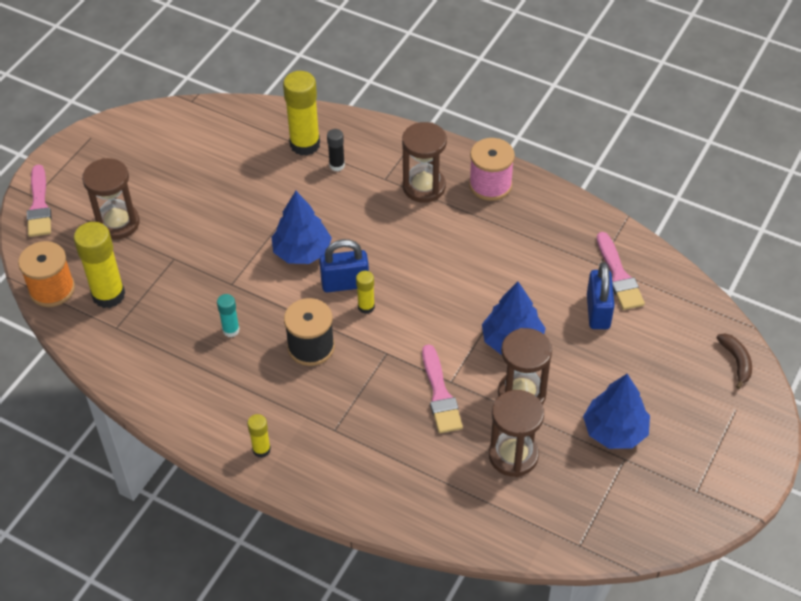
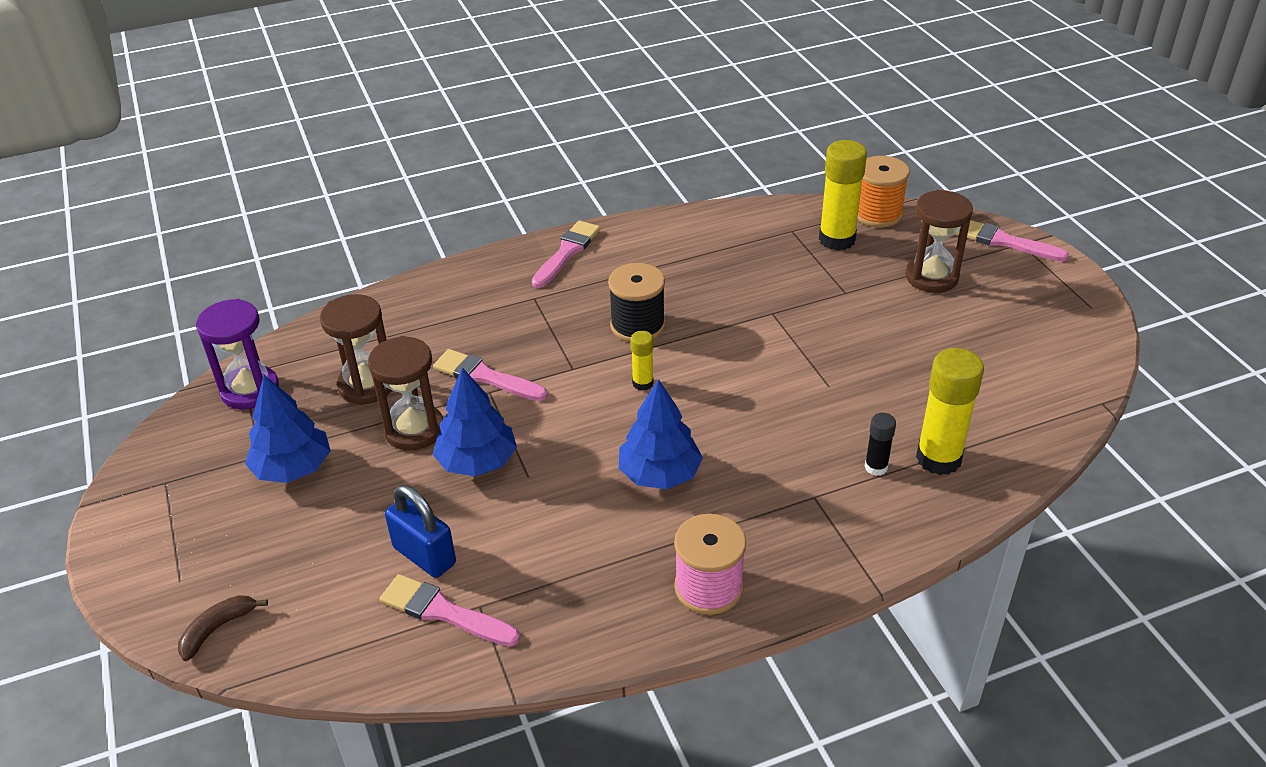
camera: 130 degrees right, 10 degrees down
(231, 330) = (714, 289): turquoise glue stick -> none
(261, 450) = (567, 252): yellow glue stick -> pink brush
(302, 252) = (765, 376): blue tree -> blue tree (659, 474)
(345, 283) = (689, 384): blue padlock -> none
(424, 187) = (766, 523): brown hourglass -> none
(587, 522) = (250, 390): none -> purple hourglass
(736, 362) = (217, 629): brown banana -> brown banana turned 105 degrees clockwise

